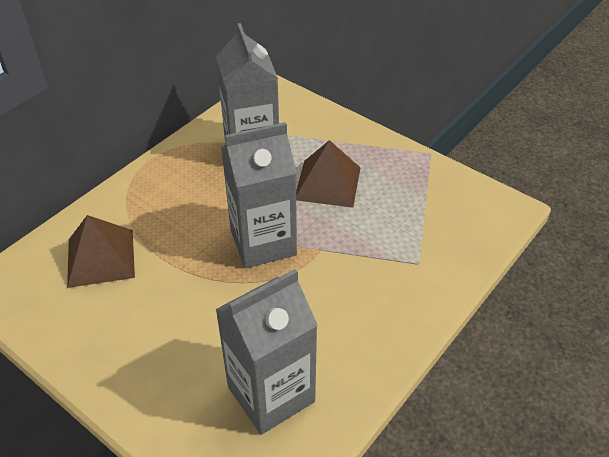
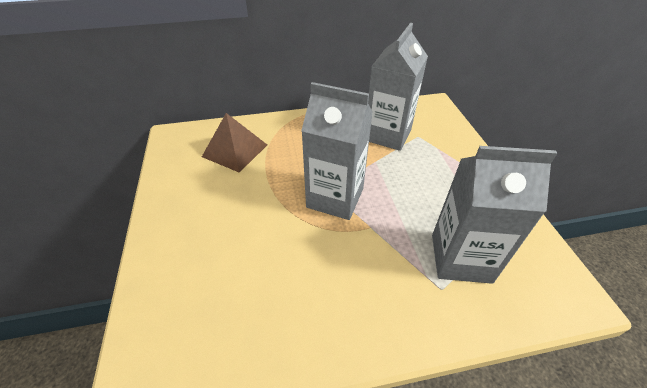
camera: 40 degrees right, 0 degrees up
(271, 394) = (231, 309): grey carton -> grey carton (460, 258)
(328, 183) = (421, 184): brown pyramid -> none

